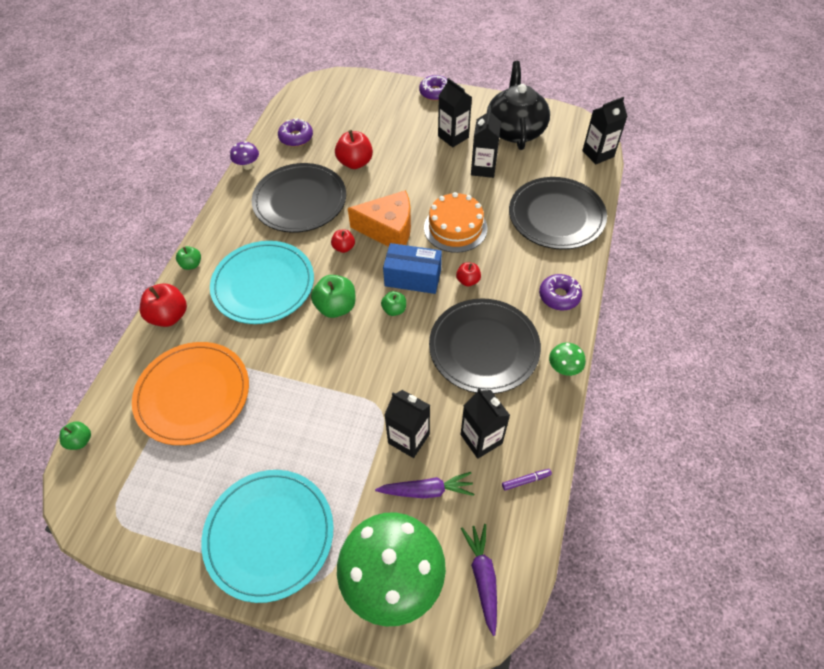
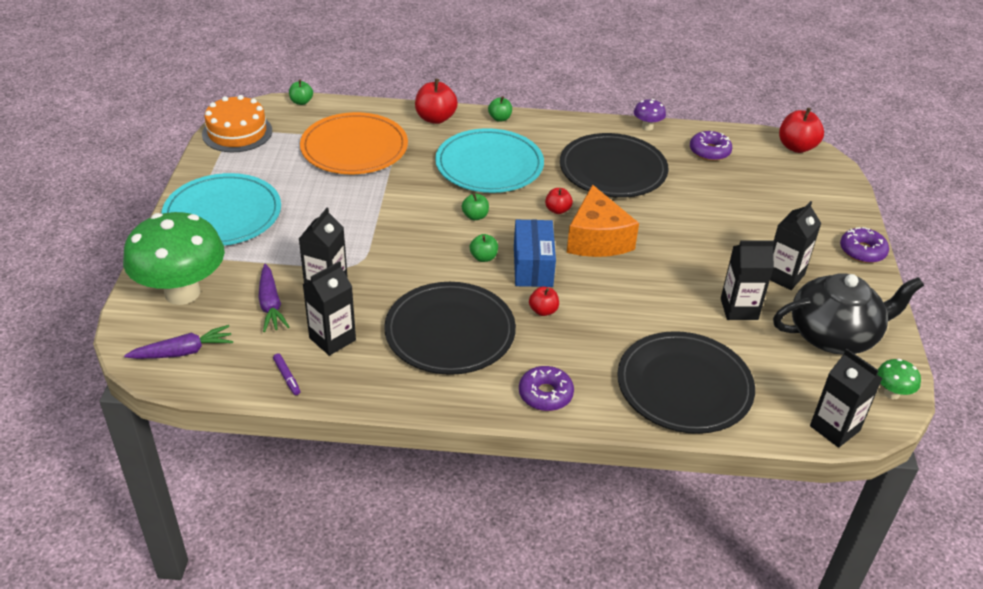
camera: 75 degrees right, 15 degrees down
(336, 307) = (475, 216): green apple -> green apple, size x0.58
(355, 162) = (692, 200): red apple -> red apple (796, 147)
(455, 228) = (622, 293): orange cake -> orange cake (237, 132)
(563, 368) = (436, 403): green mushroom -> green mushroom (891, 393)

